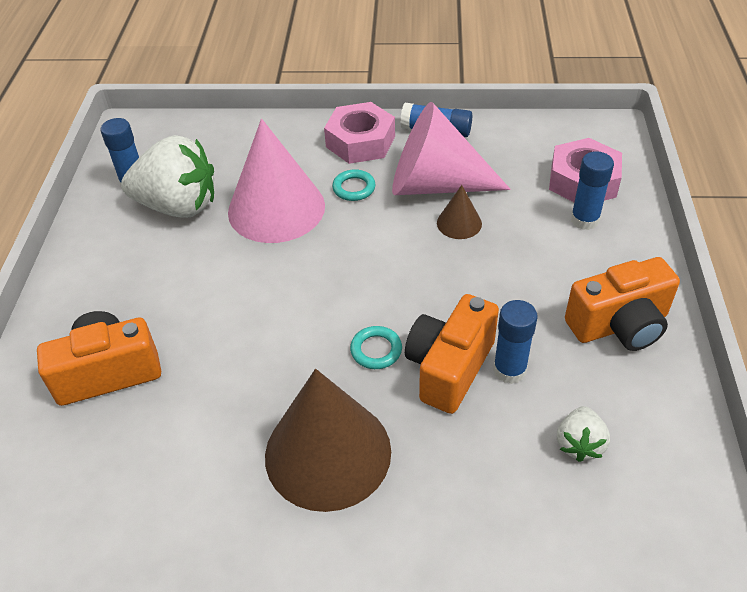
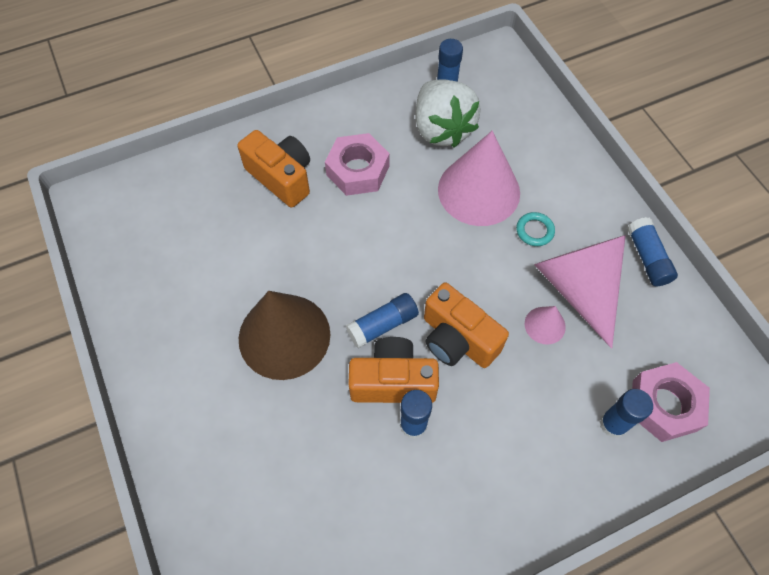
camera: 60 degrees right, 15 degrees up
(360, 141) = (592, 209): pink nut -> pink nut (357, 170)
(376, 350) = (382, 325): turquoise ring -> blue glue stick
(459, 223) = (545, 325): brown cone -> pink cone
(579, 444) = (371, 501): white strawberry -> none
(619, 325) = (505, 494): orange camera -> orange camera (457, 339)

